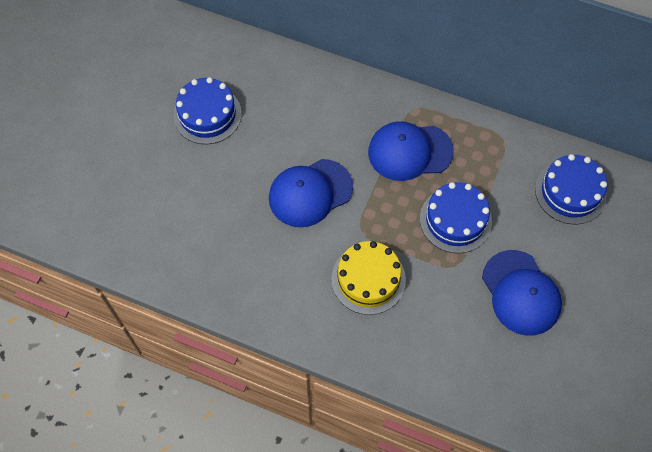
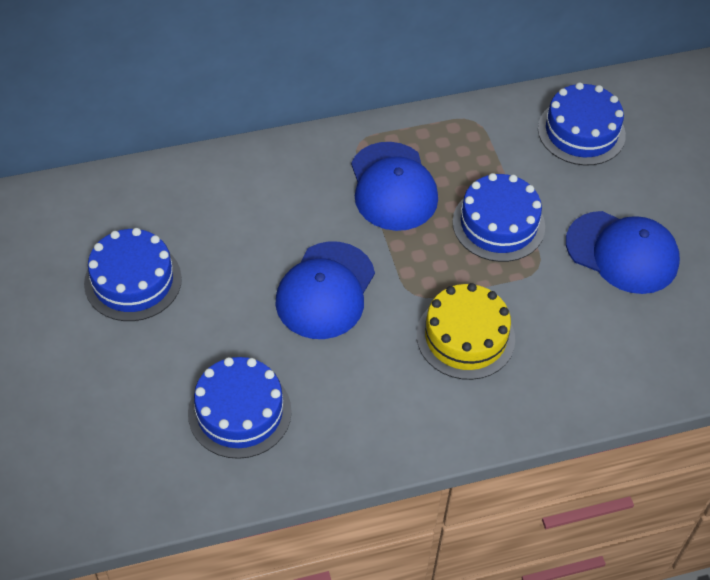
camera: 40 degrees left, 10 degrees down
(199, 234) = (239, 412): none -> blue cake
(410, 152) = (393, 187): blue cap -> blue cap turned 60 degrees counterclockwise

